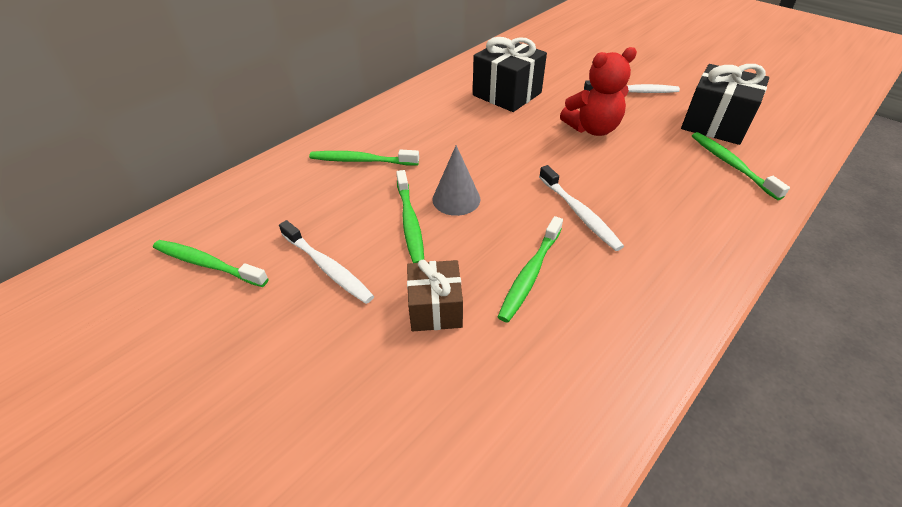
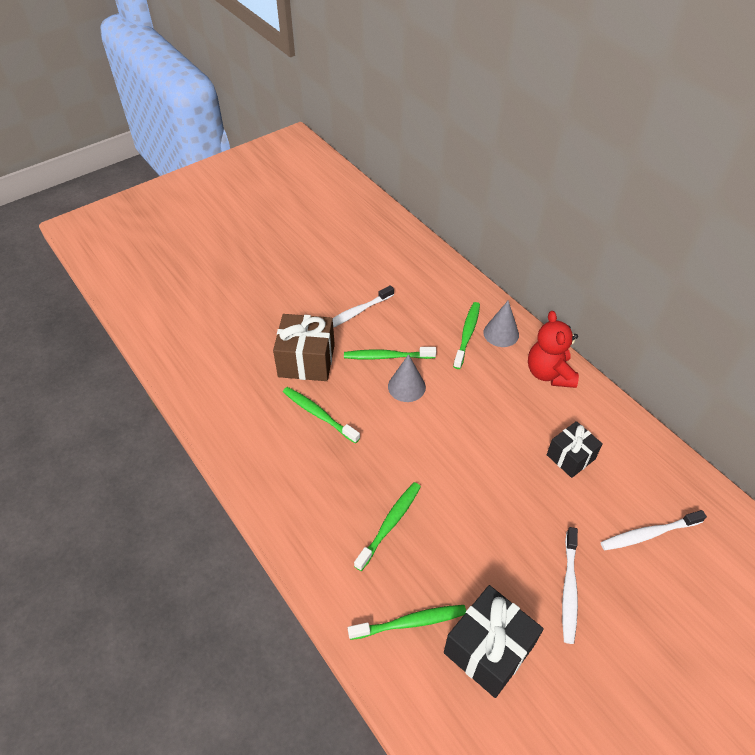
camera: 100 degrees right, 5 degrees up
(207, 264) = (374, 262): green toothbrush -> green toothbrush (390, 524)
(357, 138) = (501, 333): none -> grey cone
(435, 308) = (306, 360): brown gift -> brown gift, size x1.57
(507, 94) = (570, 457): black gift -> black gift, size x0.64
(579, 213) = (371, 463): white toothbrush -> white toothbrush (648, 534)
(592, 129) = (493, 516): red teddy bear -> red teddy bear (549, 373)

